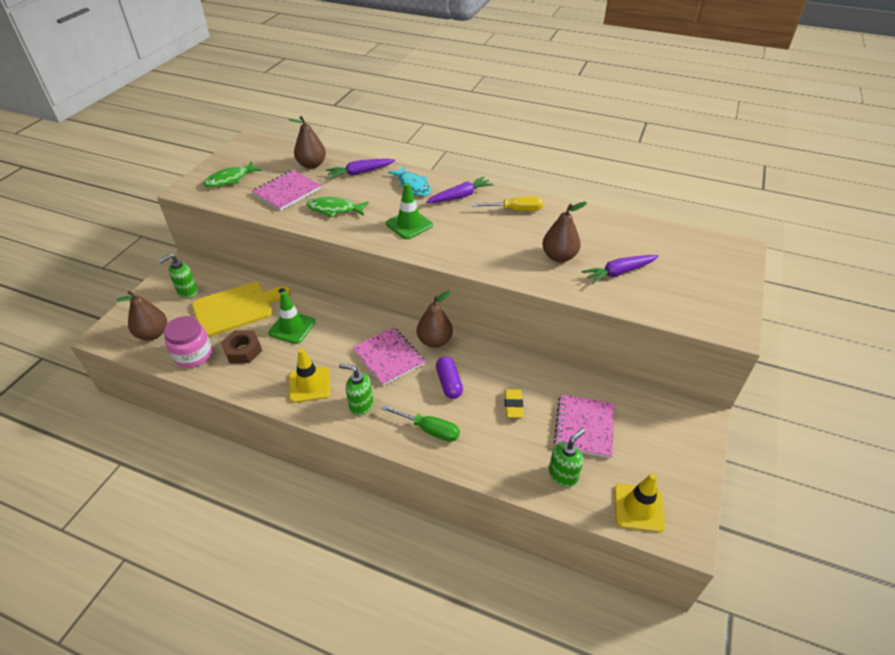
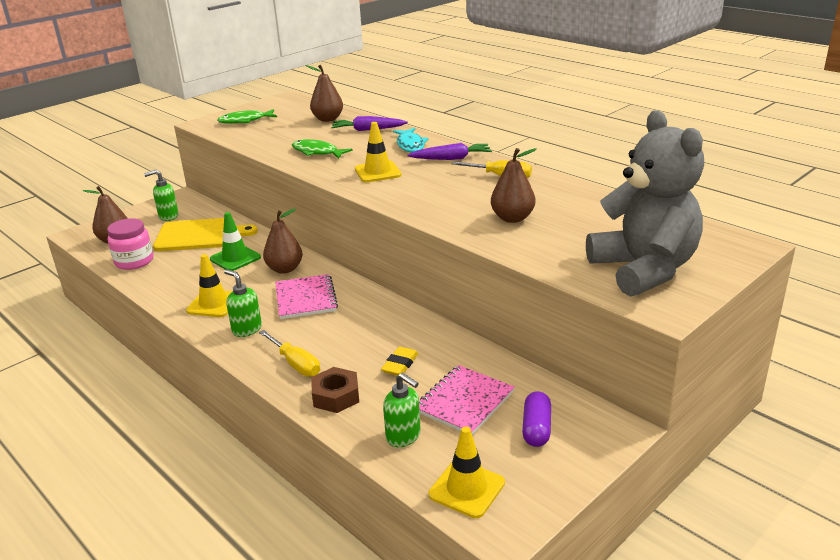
camera: 25 degrees right, 15 degrees down
(243, 351) = (178, 267): brown nut -> brown nut (336, 396)
(287, 191) = (286, 135): pink notebook -> none
(409, 224) = (377, 172): green traffic cone -> yellow traffic cone
(429, 429) = (295, 364): green screwdriver -> yellow screwdriver
(434, 341) = (363, 295): brown pear -> brown pear (285, 269)
(449, 383) = (348, 332): purple capsule -> purple capsule (536, 428)
(563, 475) = (403, 436): green soap dispenser -> green soap dispenser turned 60 degrees clockwise
(619, 272) = (570, 241): purple carrot -> none
(690, 291) = (644, 270): none -> grey teddy bear

